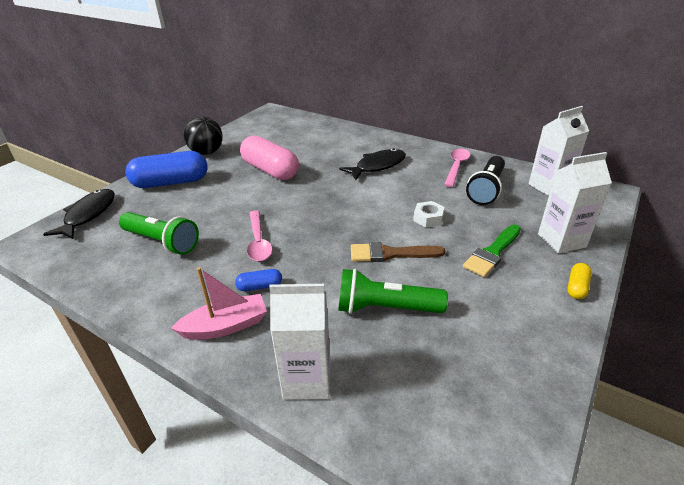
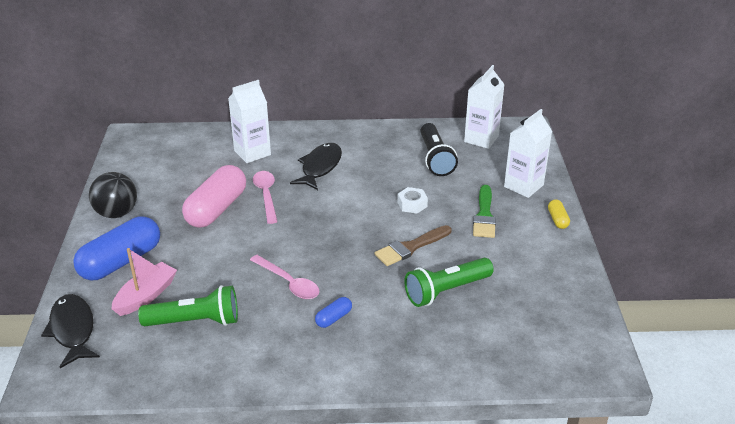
camera: 35 degrees left, 0 degrees up
(226, 326) = (341, 358): pink boat -> pink boat (146, 296)
(270, 170) = (216, 209): pink capsule -> pink capsule turned 75 degrees counterclockwise
(307, 380) = (440, 363): white carton -> white carton (252, 153)
(456, 167) = (392, 144): pink spoon -> pink spoon (266, 195)

